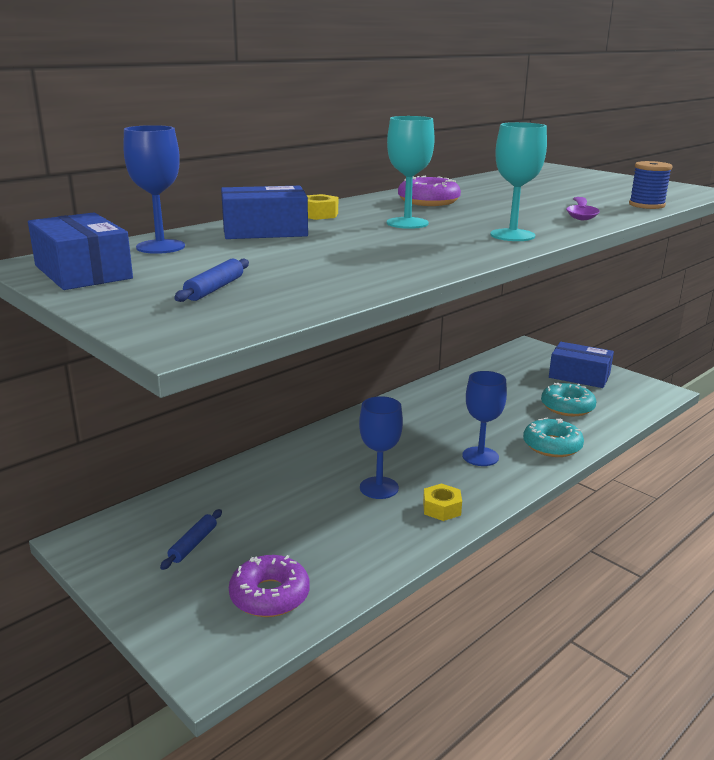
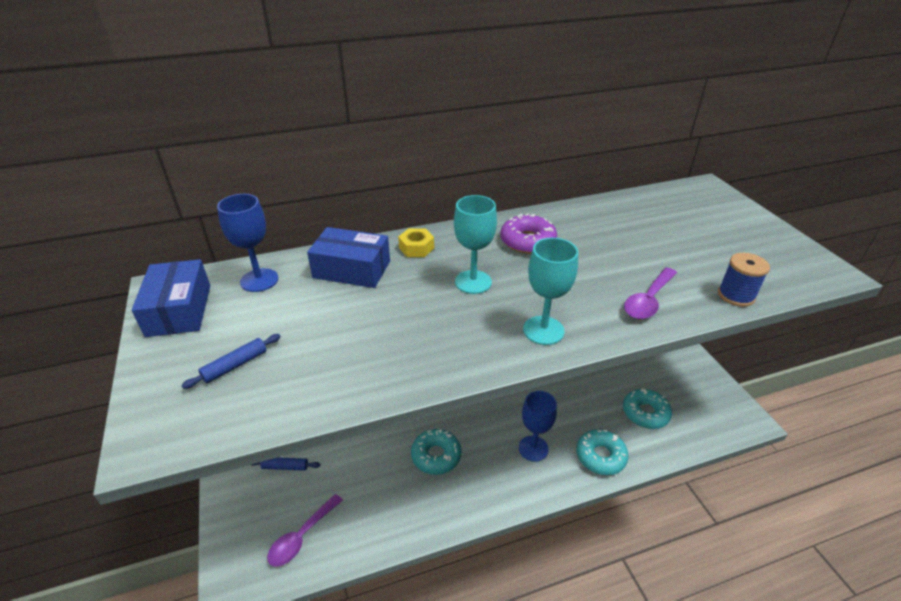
camera: 25 degrees right, 15 degrees up
(193, 544) = (285, 466): blue rolling pin -> blue rolling pin turned 45 degrees clockwise
(269, 595) = (302, 536): purple donut -> purple spoon
(379, 488) = (436, 456): blue goblet -> turquoise donut
(441, 508) = (467, 496): yellow nut -> none
(579, 376) = (682, 377): blue box -> none

